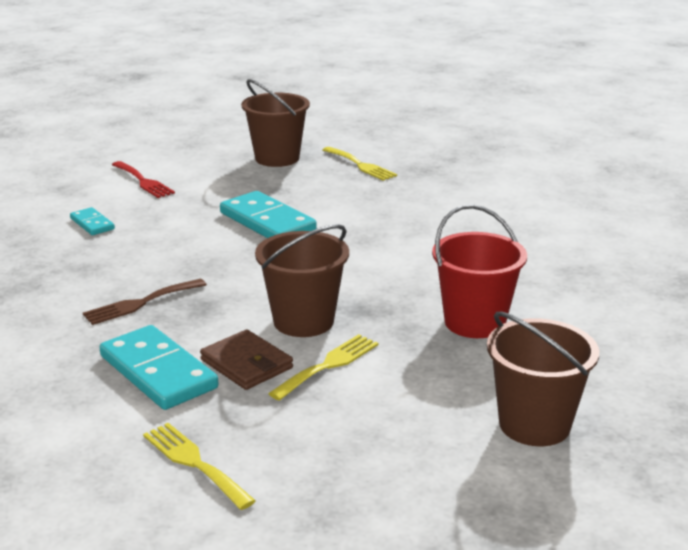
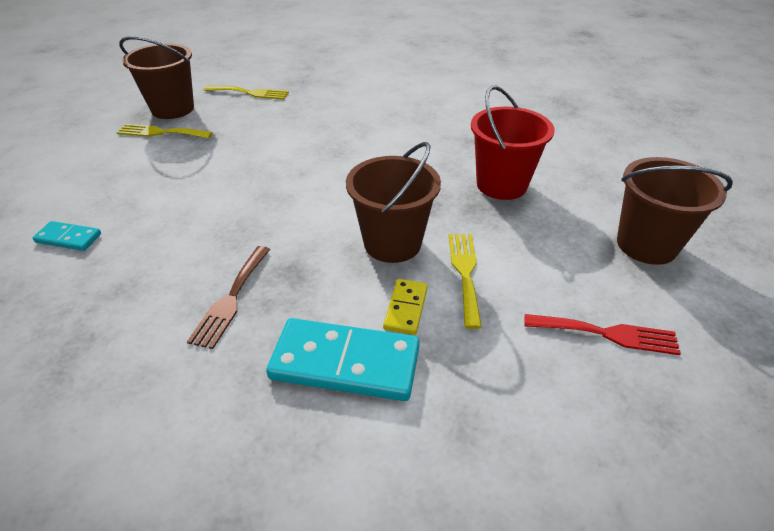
camera: 40 degrees left, 15 degrees up
(143, 181) = (69, 173): red fork -> red fork (607, 334)
(194, 463) = (506, 439): yellow fork -> yellow fork (160, 132)
(246, 364) = (406, 308): brown wallet -> yellow domino
(267, 222) = (241, 167): turquoise domino -> none

